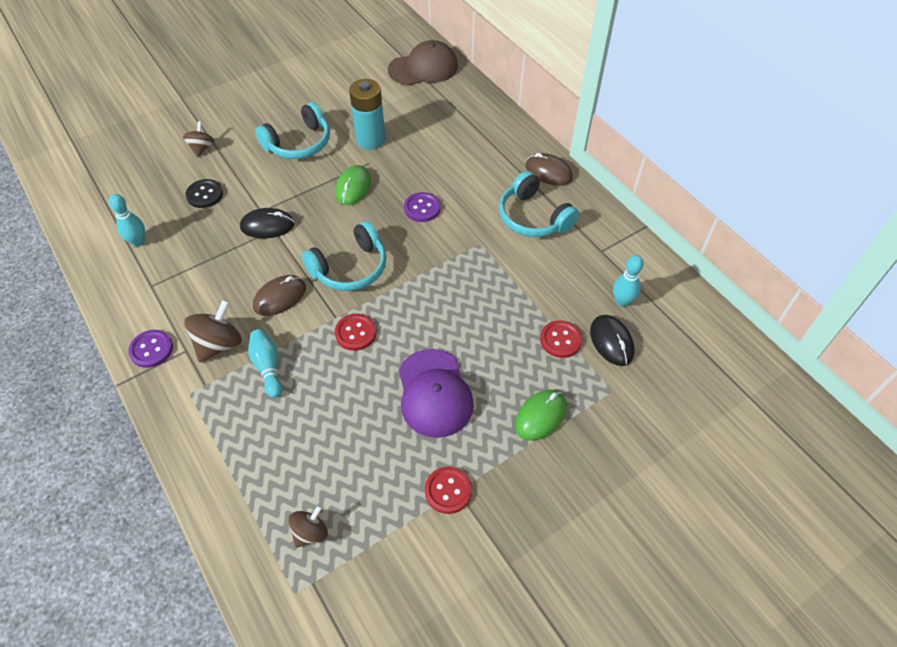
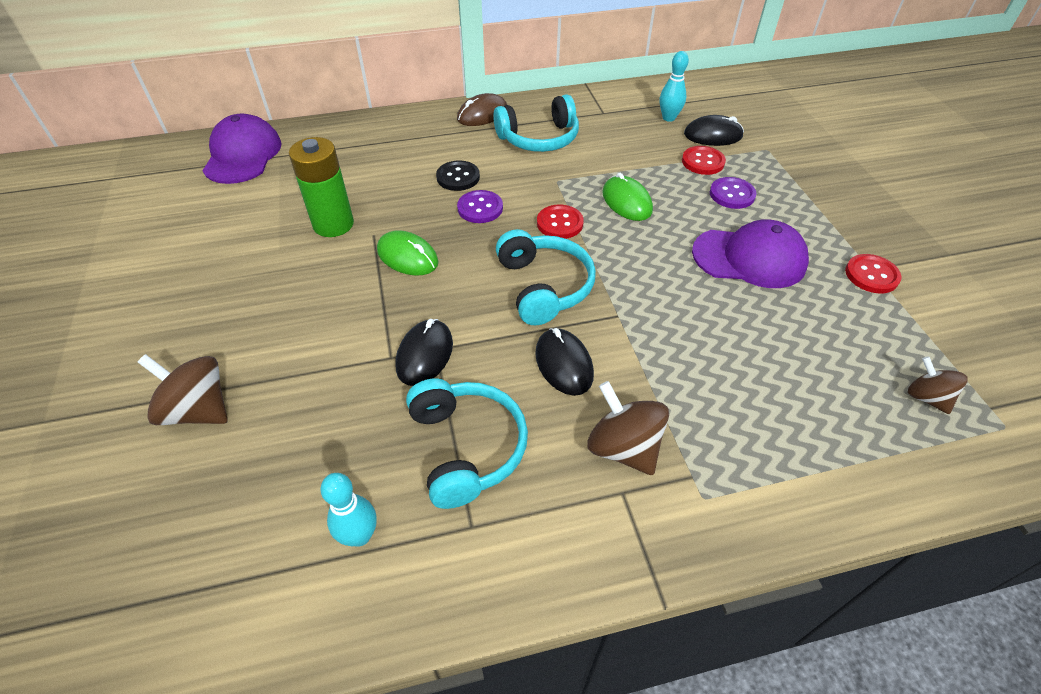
camera: 70 degrees left, 5 degrees down
(151, 349) = (607, 541): purple button -> purple button (732, 194)
(202, 148) = (198, 410): brown spinning top -> brown spinning top, size x1.58
(204, 195) = (310, 421): black button -> black button (458, 177)
(268, 367) = (678, 397): turquoise bowling pin -> none
(280, 297) = (564, 364): brown mouse -> black mouse
(299, 143) = (284, 292): turquoise headphones -> turquoise headphones (467, 447)
(355, 333) = (648, 302): red button -> red button (559, 223)
(370, 140) = (333, 224): turquoise battery -> green battery
(423, 68) = (243, 155): brown cap -> purple cap
(540, 416) = (789, 195): green mouse -> green mouse (626, 202)

